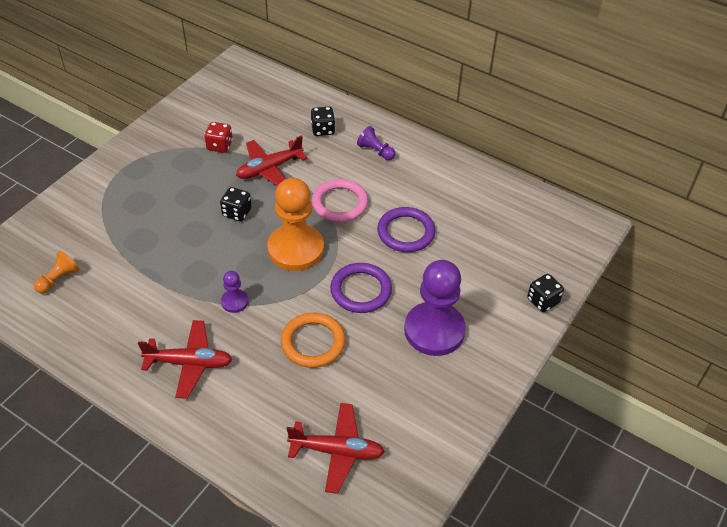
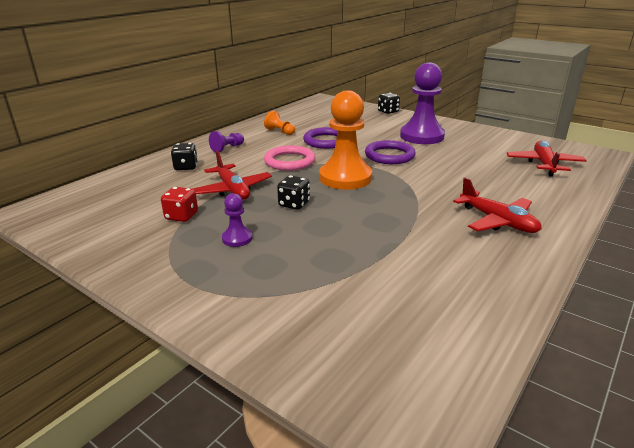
camera: 85 degrees left, 20 degrees down
(58, 279) = (407, 321): orange pawn -> orange pawn (280, 132)
(189, 363) = (497, 221): red plane -> red plane turned 135 degrees clockwise
(234, 302) = (414, 202): purple pawn -> purple pawn (237, 238)
(313, 342) = (449, 171): orange ring -> none

